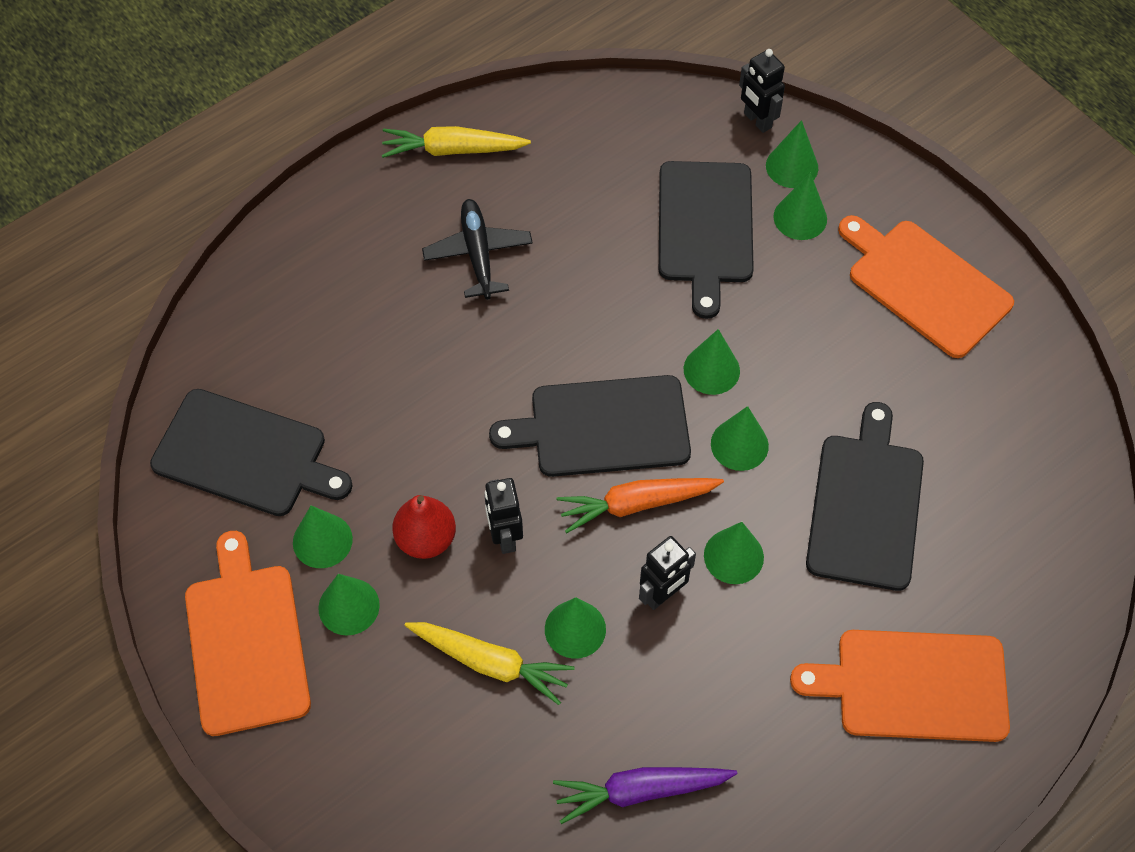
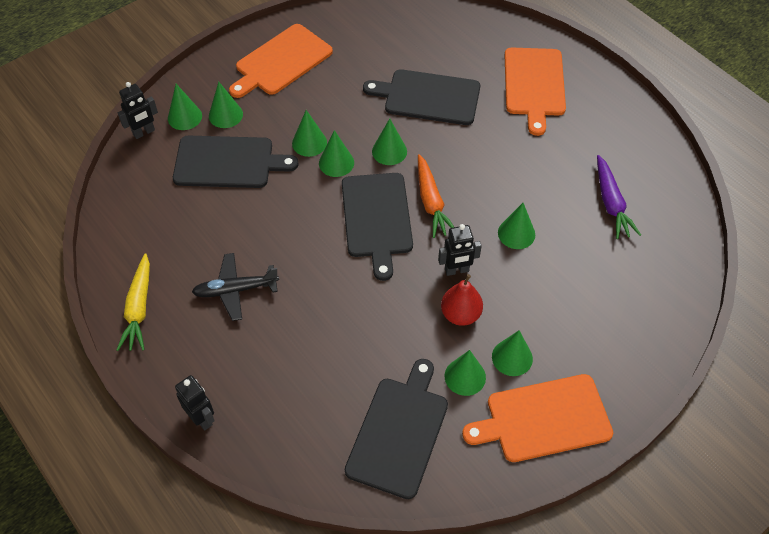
camera: 90 degrees left, 5 degrees down
(490, 663) = (543, 276): yellow carrot -> none
(662, 595) = (490, 190): black robot -> black robot (202, 418)
(733, 556) = (463, 157): green cone -> green cone (309, 143)

